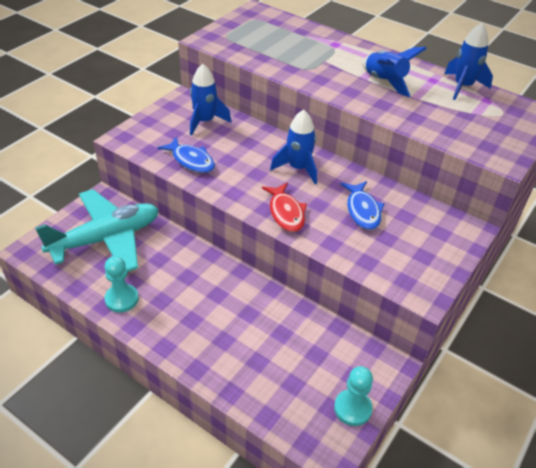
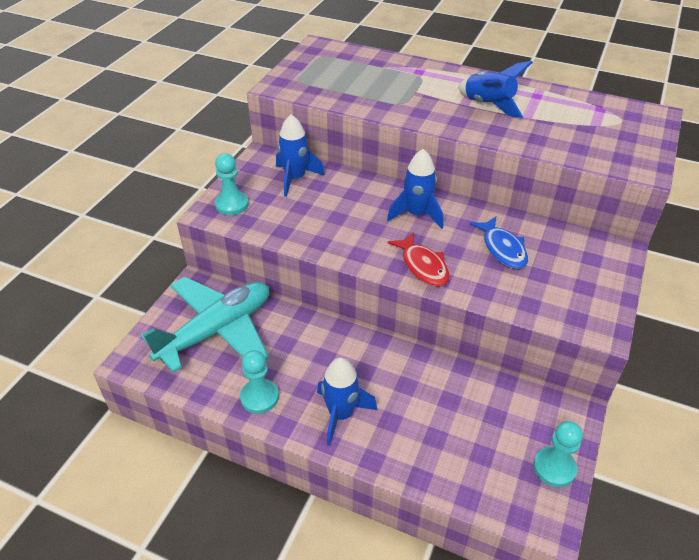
camera: 10 degrees left, 0 degrees up
(143, 134) = (232, 204): none -> turquoise pawn
(191, 160) = (297, 225): blue fish -> none
(463, 87) = (570, 98): blue rocket -> blue rocket (341, 414)

